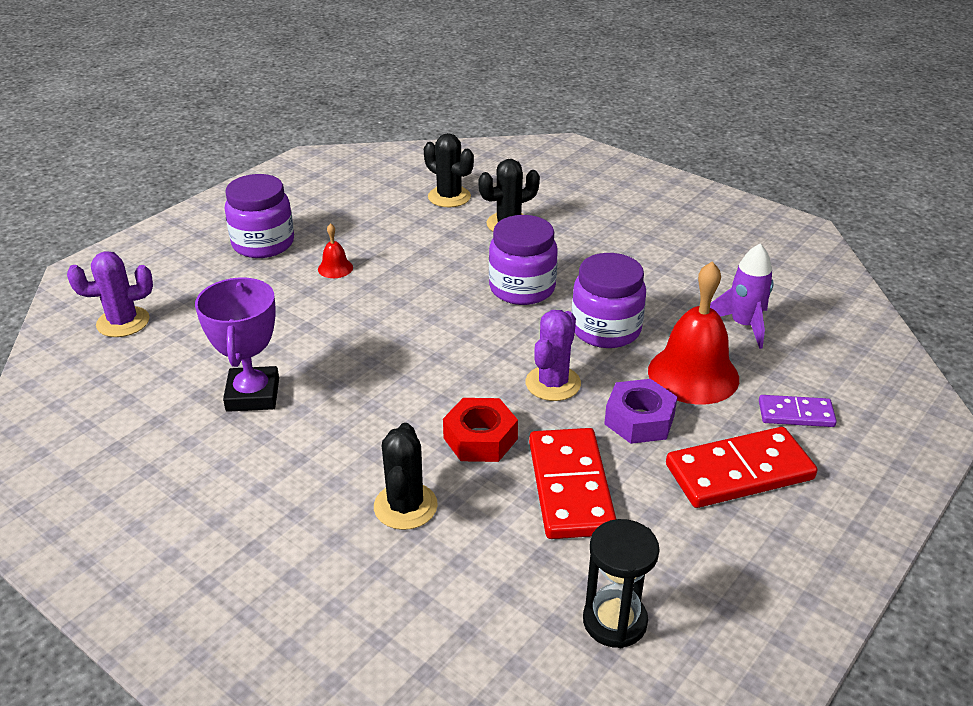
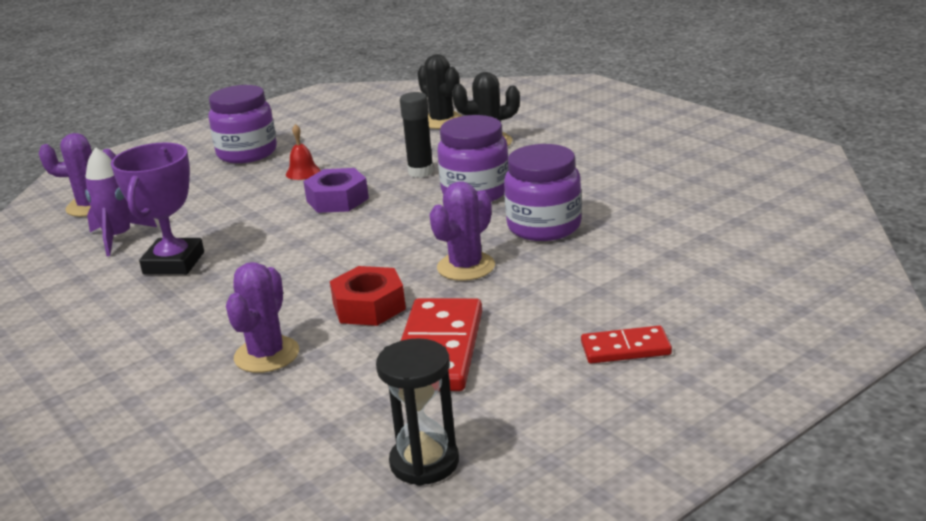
camera: 15 degrees right, 10 degrees down
(405, 506) = (267, 355): black cactus -> purple cactus
(457, 264) = (421, 172): none -> black glue stick
(639, 420) = (540, 300): purple nut -> purple nut (337, 200)
(693, 374) = (618, 266): red bell -> none
(739, 472) = (625, 349): red domino -> red domino, size x0.56
(743, 325) = (695, 228): purple rocket -> purple rocket (119, 238)
(796, 414) = (715, 303): purple domino -> none

